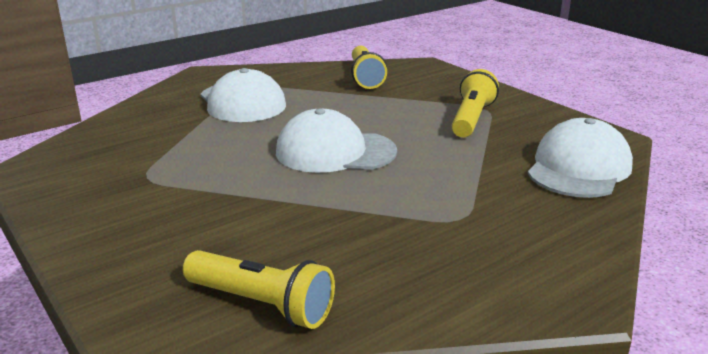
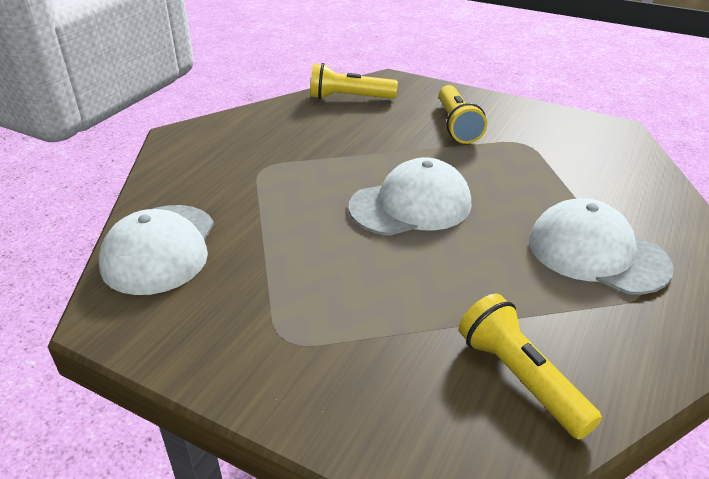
camera: 155 degrees right, 10 degrees up
(471, 119) = (297, 305): yellow flashlight -> yellow flashlight (457, 125)

